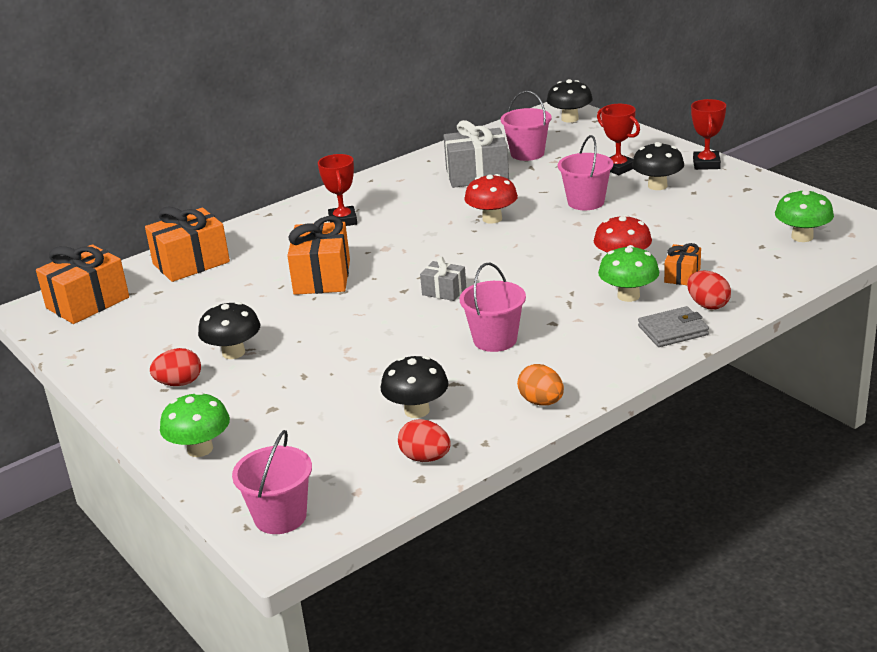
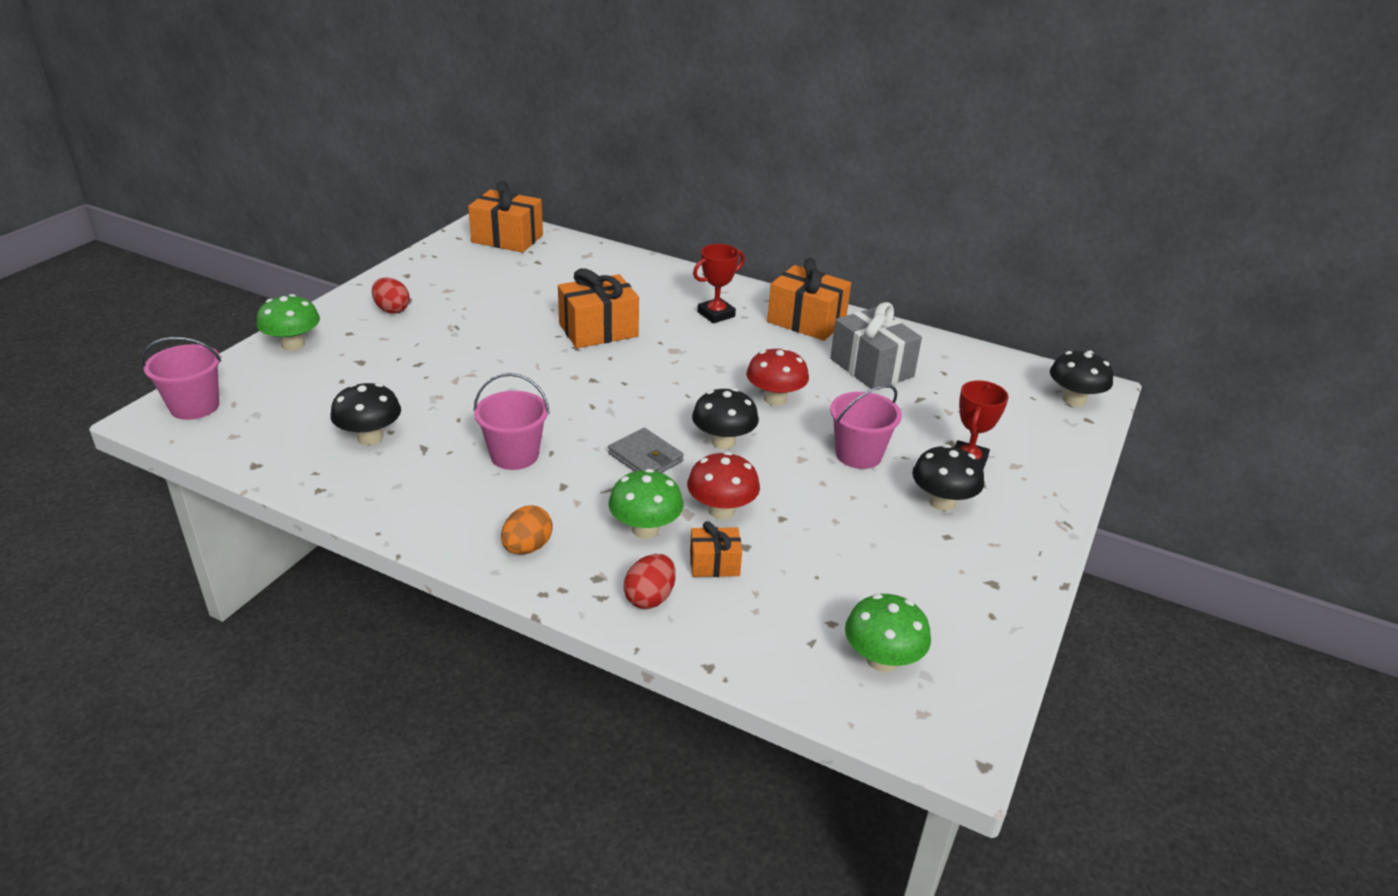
camera: 60 degrees right, 5 degrees up
(191, 263) = (594, 263): orange gift -> orange gift (806, 321)
(233, 352) = (447, 321): black mushroom -> black mushroom (723, 442)
(425, 458) = (289, 460): red egg -> none
(444, 291) = (601, 403): grey gift -> none
(527, 153) = (952, 389): pink bucket -> none
(541, 402) = (400, 510): orange egg -> orange egg (527, 547)
(673, 330) = (577, 579): grey wallet -> grey wallet (645, 457)
(706, 164) = (1039, 534): red trophy -> none

